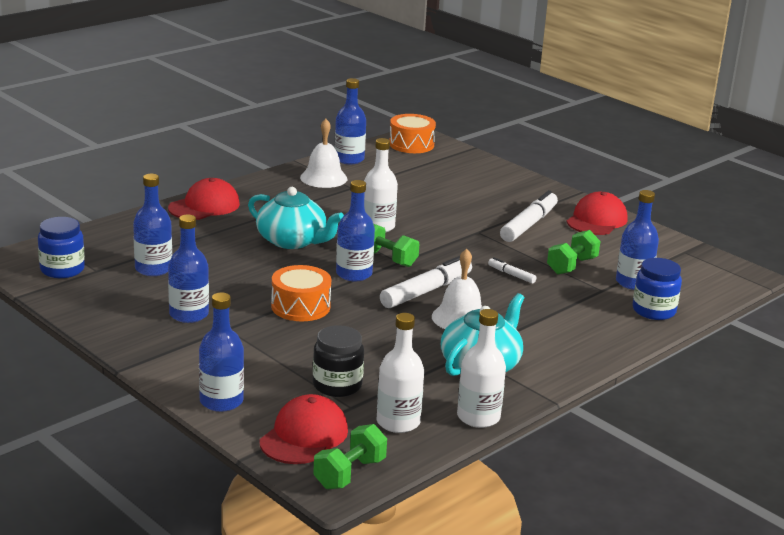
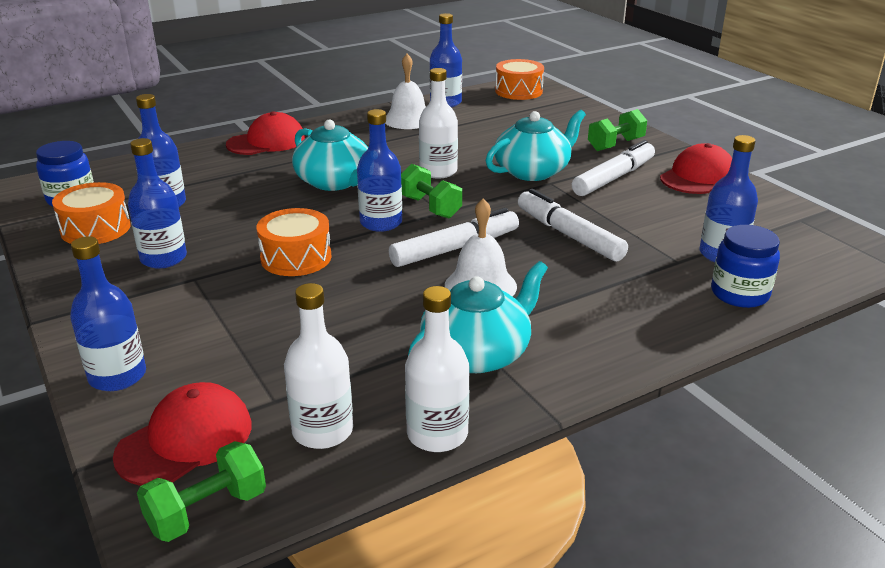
camera: 15 degrees right, 5 degrees up
(108, 294) = (96, 229): none -> orange drum
(337, 385) = (275, 366): black jar -> none
(459, 222) = (533, 171): none -> turquoise teapot
(511, 275) = (569, 235): white marker -> white marker, size x2.10
(571, 266) = (648, 229): green dumbbell -> green dumbbell (615, 145)

